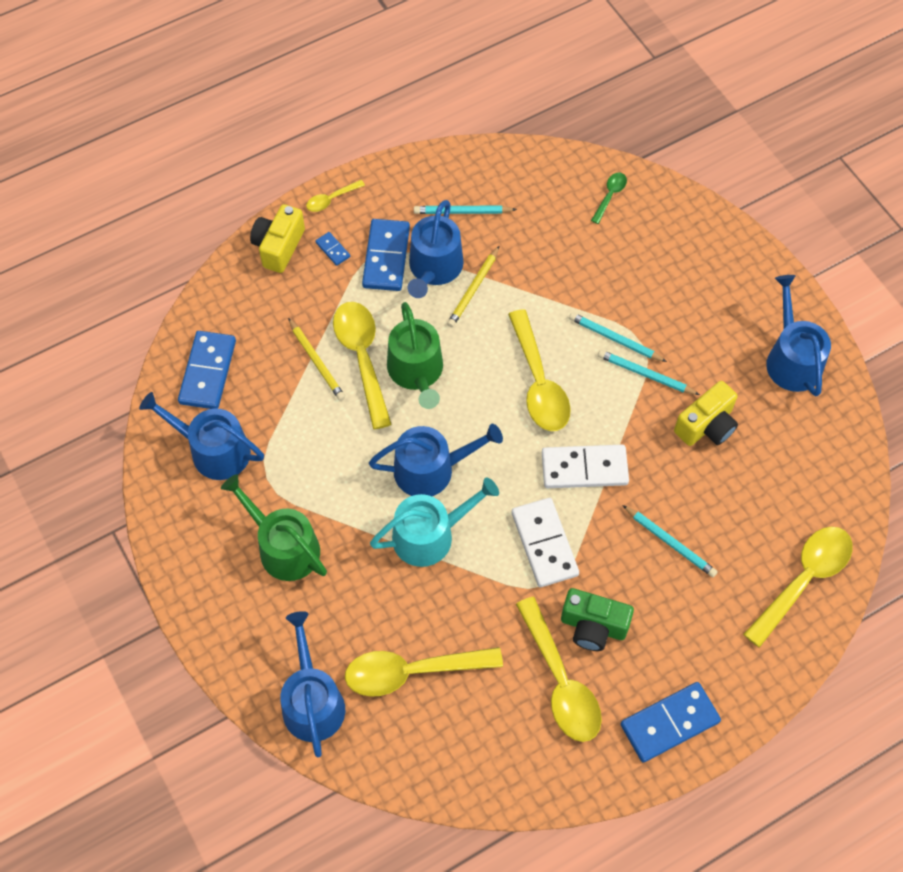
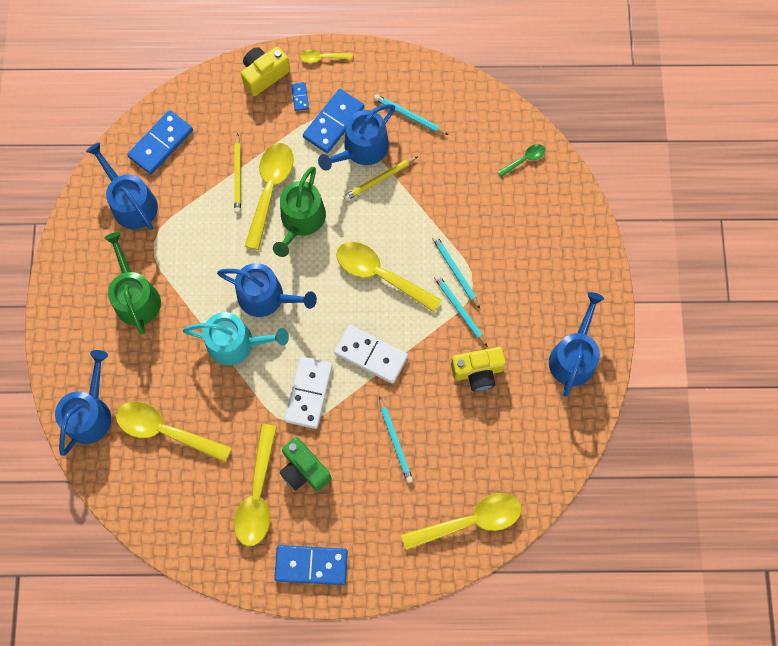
camera: 30 degrees right, 10 degrees up
(539, 383) = (380, 275): yellow spoon -> yellow spoon turned 105 degrees clockwise

